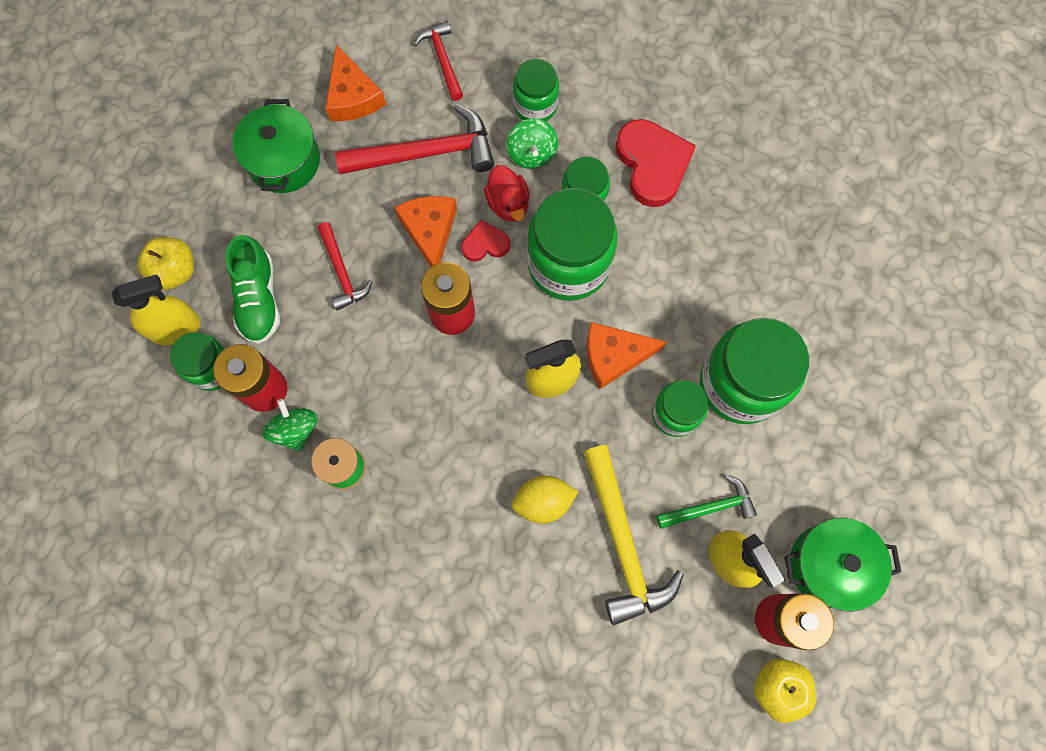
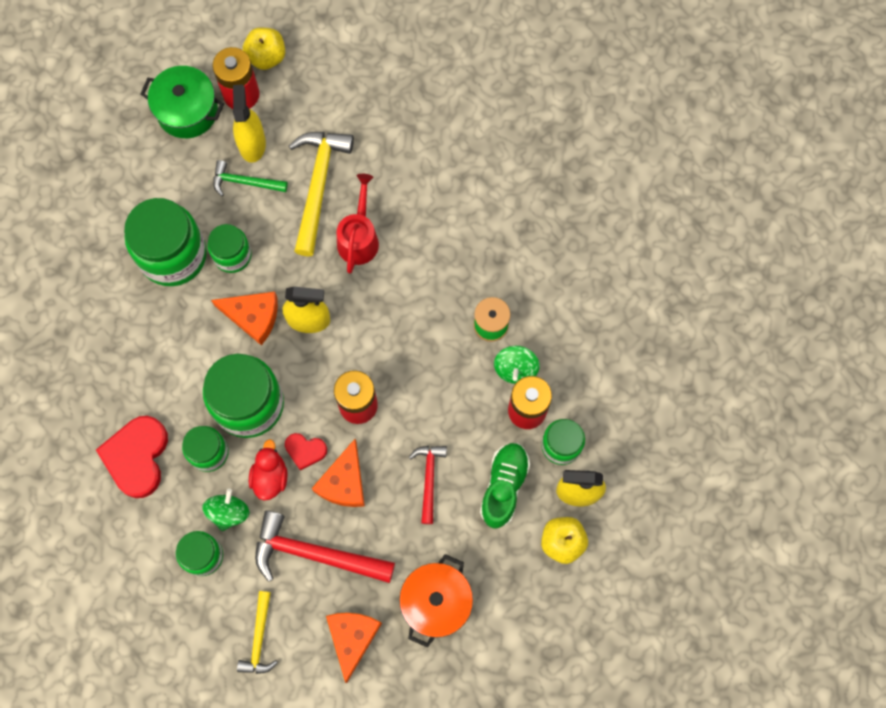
camera: 155 degrees left, 0 degrees up
(284, 161) = (436, 602): green pot -> orange pot
(442, 60) = (259, 638): red hammer -> yellow hammer
(543, 502) = (359, 237): yellow lemon -> red watering can

